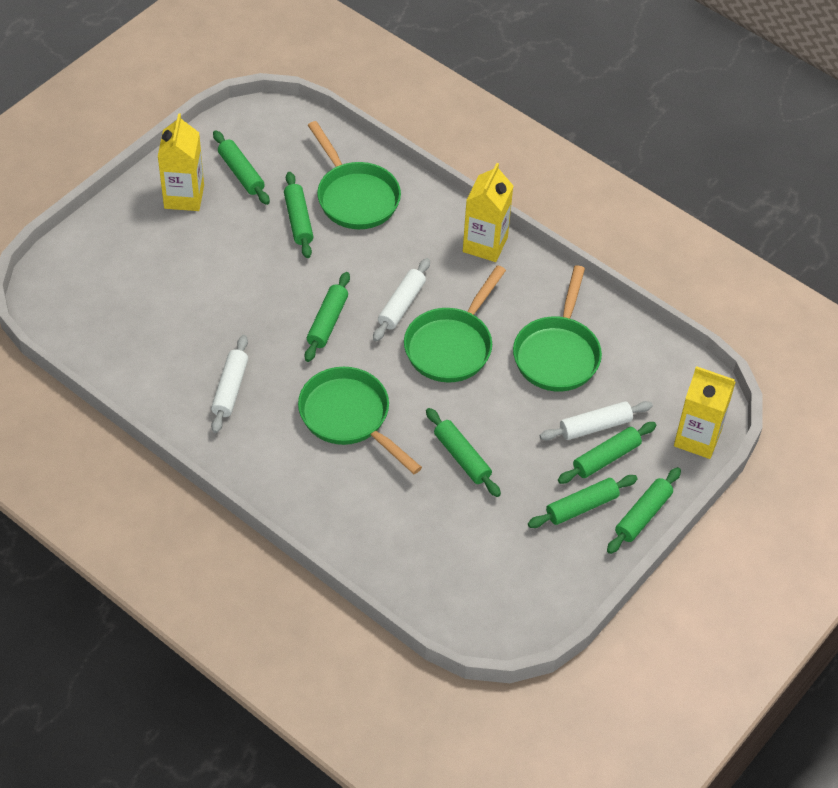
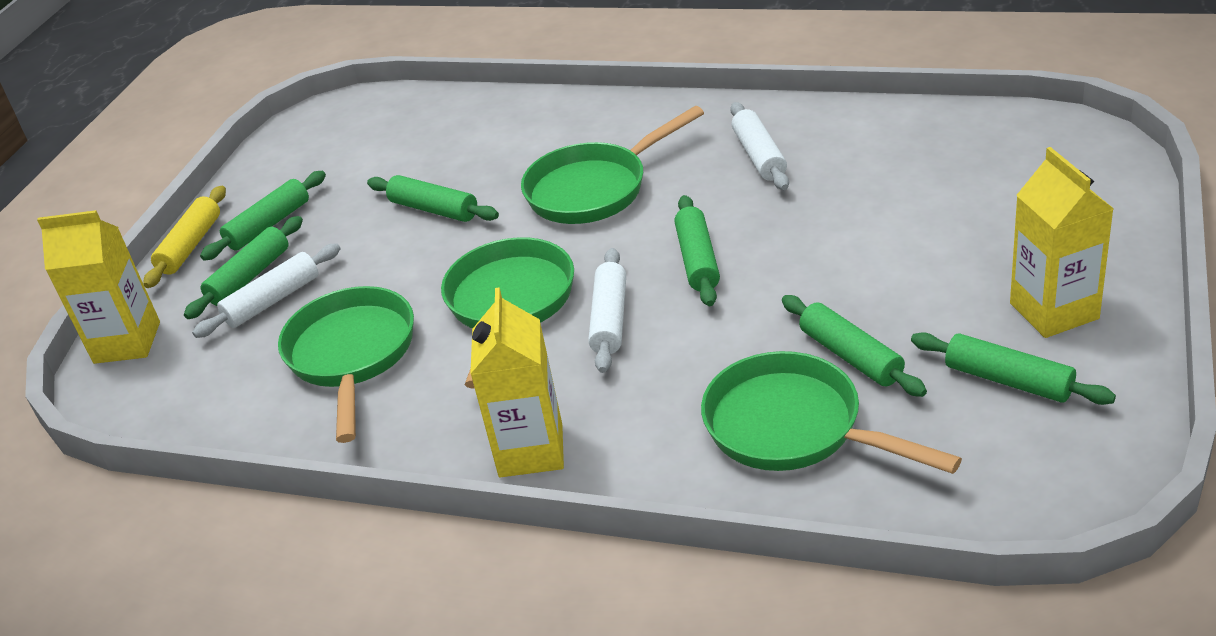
camera: 165 degrees right, 15 degrees down
(349, 417) = (594, 189): green pan -> green pan turned 120 degrees clockwise
(642, 515) = (191, 246): green rolling pin -> yellow rolling pin

